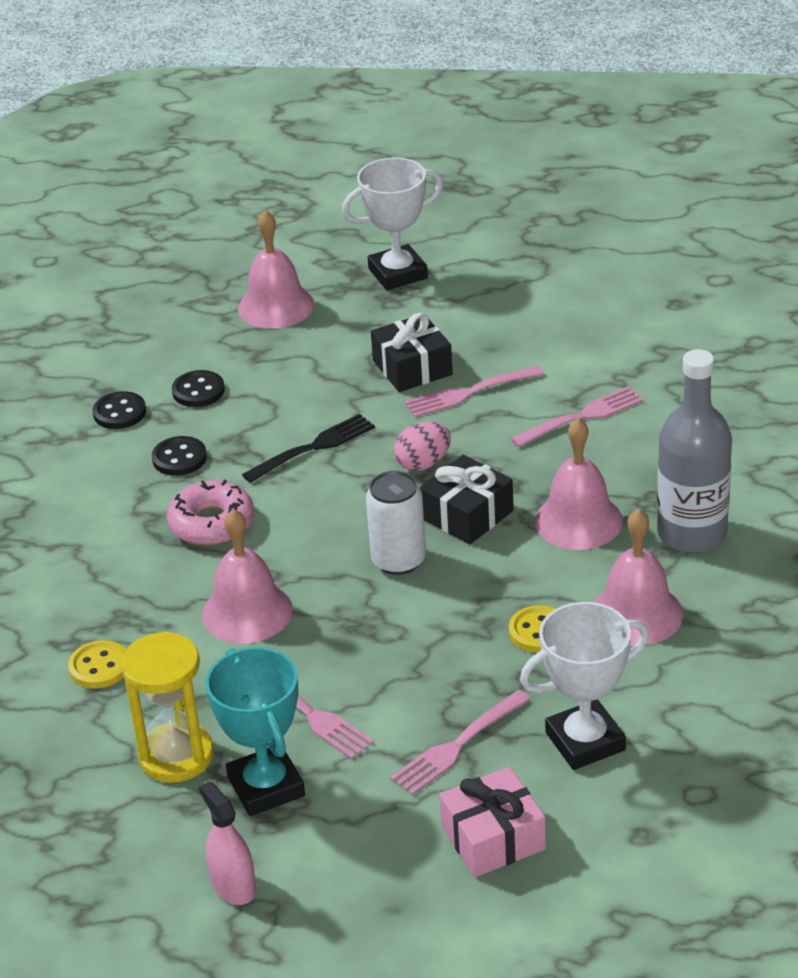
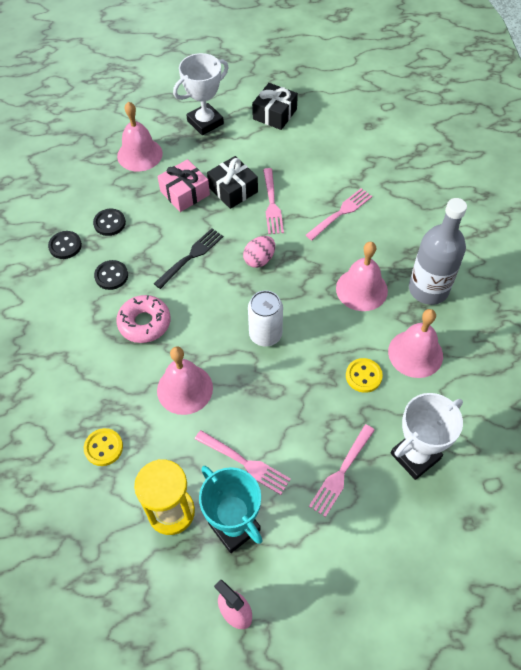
camera: 15 degrees left, 20 degrees up
(467, 515) = (296, 294): black gift -> black gift (274, 114)
(470, 392) = (271, 203): pink fork -> pink fork turned 60 degrees counterclockwise
(493, 837) = (383, 542): pink gift -> pink gift (185, 193)

